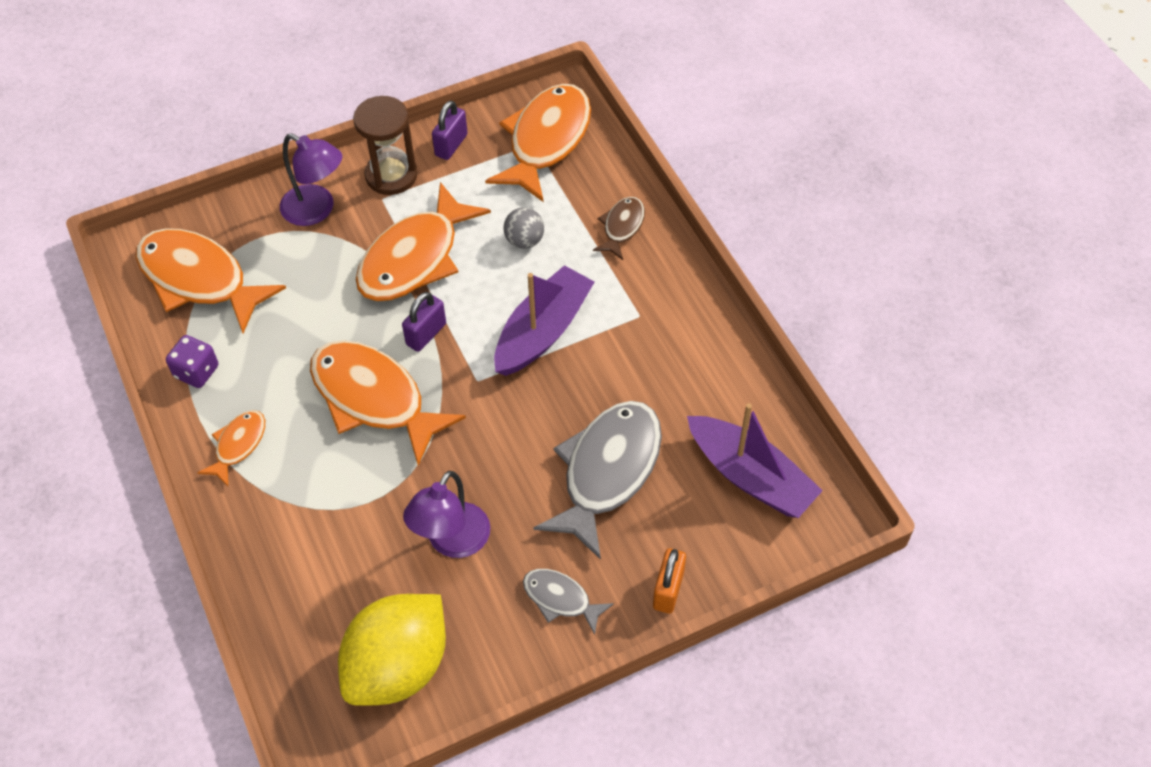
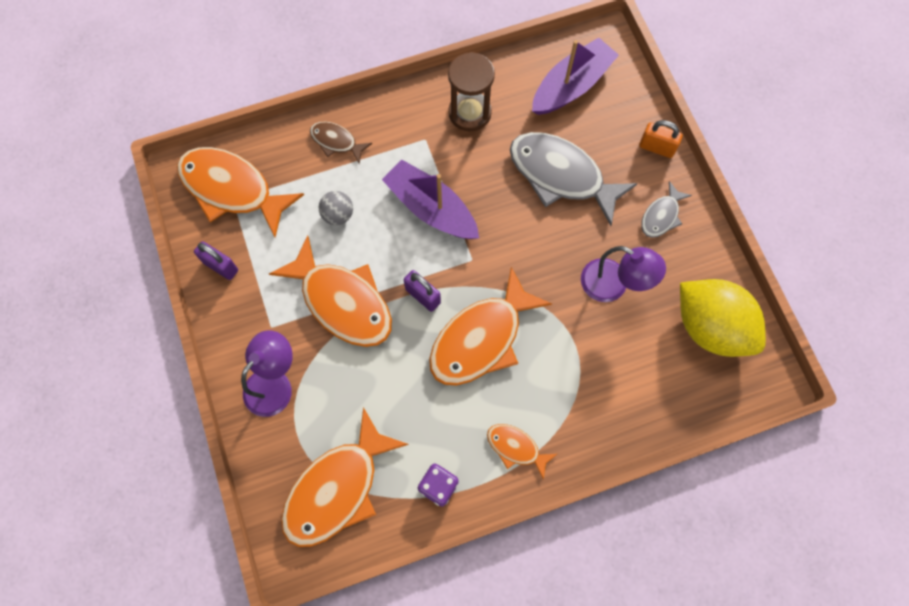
camera: 85 degrees left, 15 degrees up
(391, 175) = (246, 318): brown hourglass -> brown hourglass (469, 113)

